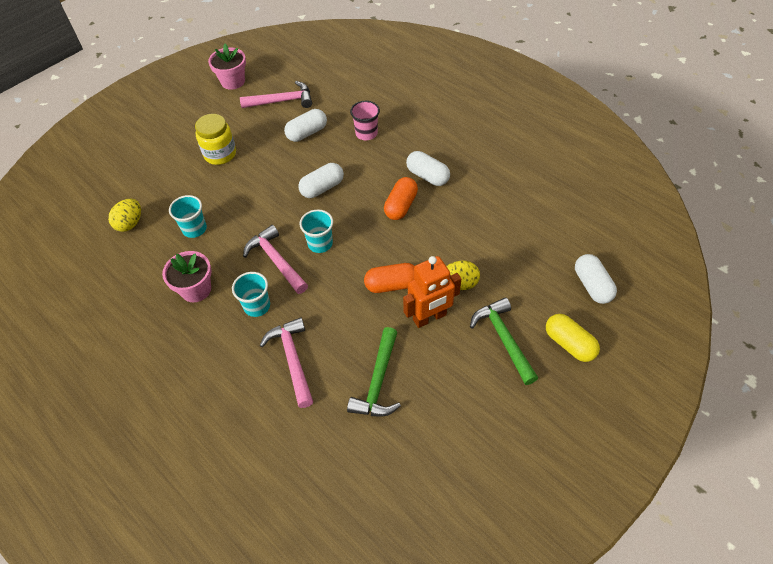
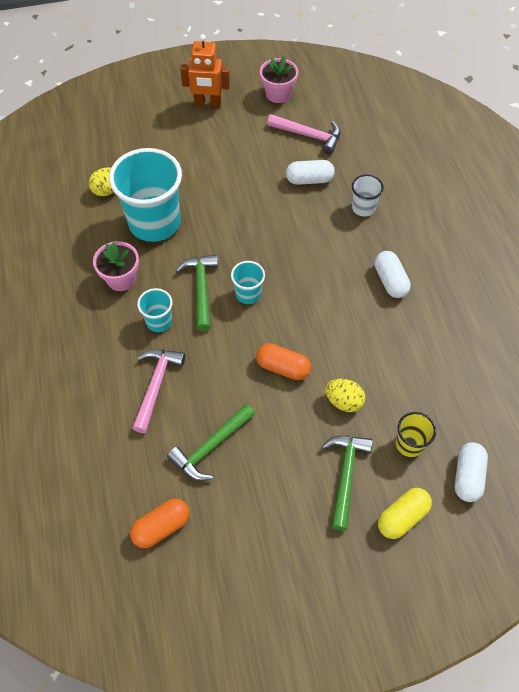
camera: 30 degrees right, 5 degrees up
(194, 229) = (154, 223): turquoise cup -> turquoise cup, size x2.15
(220, 154) = (220, 162): yellow jar -> none
(276, 260) = (201, 289): pink hammer -> green hammer
(322, 188) = (286, 241): white capsule -> none
(366, 133) = (363, 208): pink cup -> white cup
(401, 206) = (344, 297): orange capsule -> orange capsule (161, 527)
(429, 317) = (294, 417): orange robot -> orange robot (207, 104)
(533, 286) = (409, 444): none -> yellow cup
(569, 344) = (402, 517): yellow capsule -> yellow capsule turned 60 degrees clockwise

